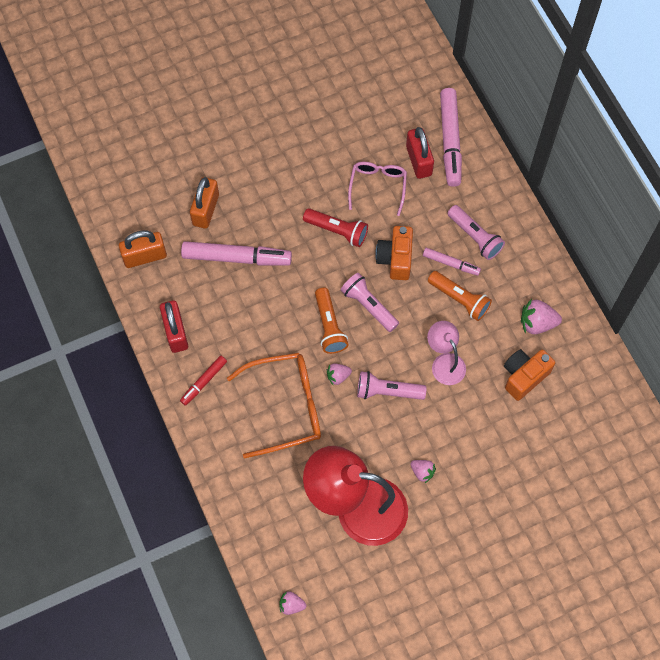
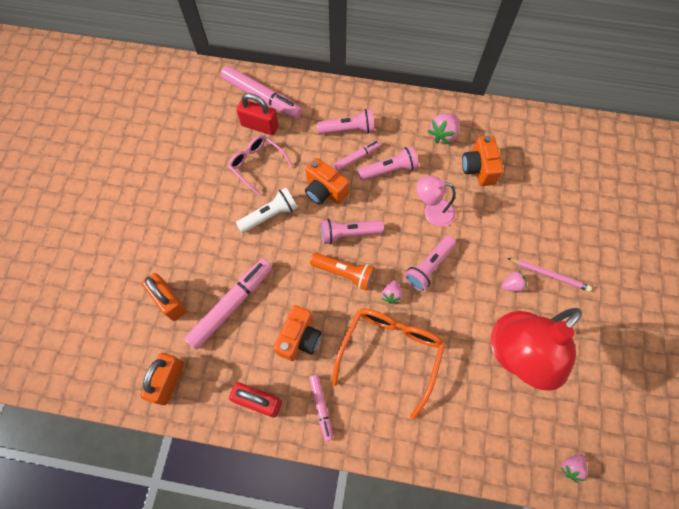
camera: 55 degrees left, 0 degrees up
(204, 382) = (321, 407): red marker -> pink marker
(247, 328) = (299, 338): none -> orange camera
(337, 231) = (270, 215): red flashlight -> white flashlight
(457, 499) = (549, 275): none -> pink pencil
(459, 299) = (389, 170): orange flashlight -> pink flashlight

